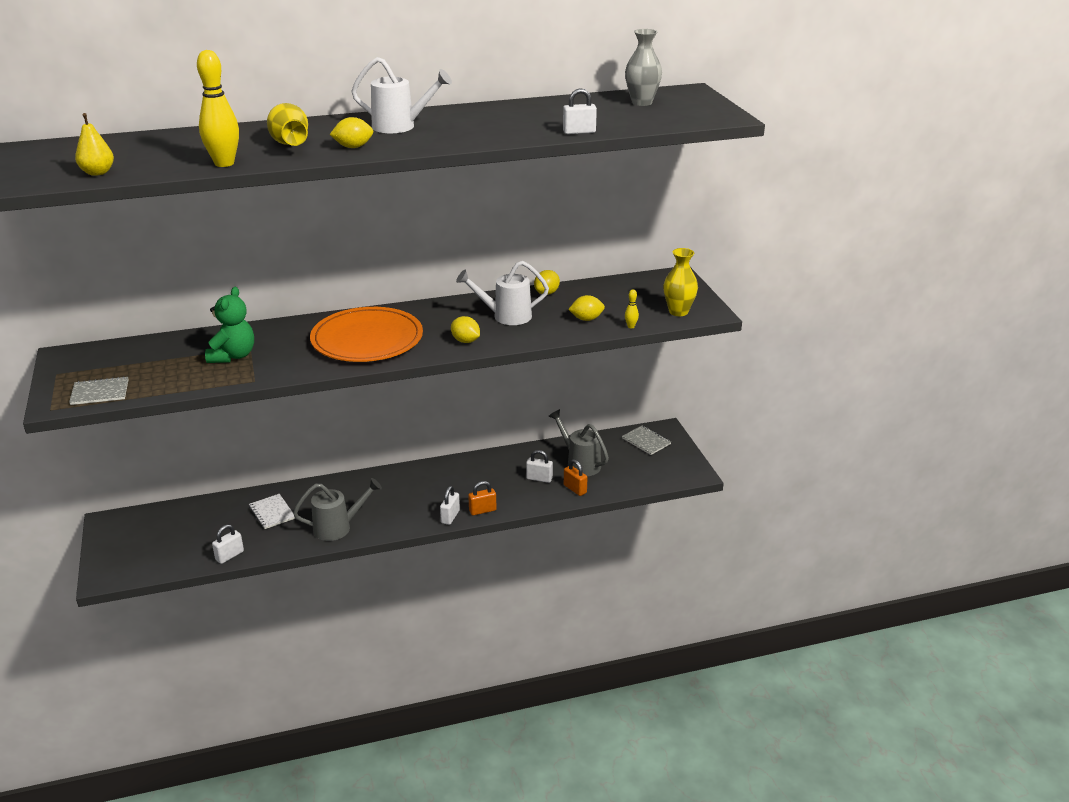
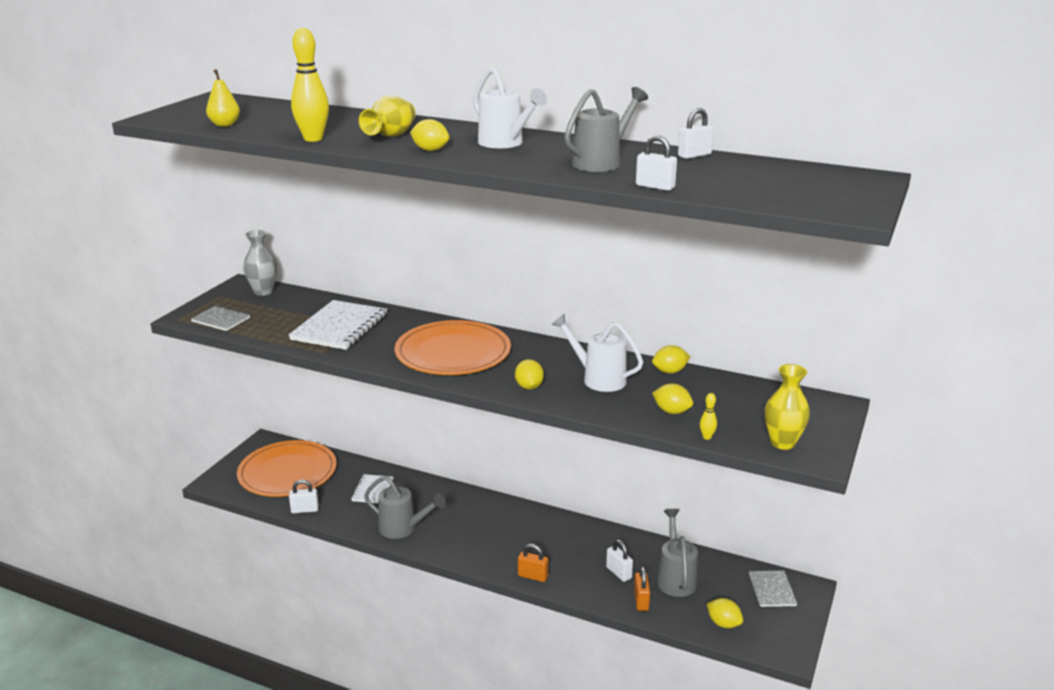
camera: 40 degrees right, 5 degrees down
(169, 535) = (287, 472): none -> orange plate
(233, 356) = (340, 327): green teddy bear -> white notebook
(450, 517) = (499, 567): white padlock -> white padlock (694, 155)
(505, 123) = (601, 162): none -> grey watering can
(640, 476) = (723, 623): none -> yellow lemon
(641, 102) = (787, 176): grey vase -> grey vase (263, 291)

